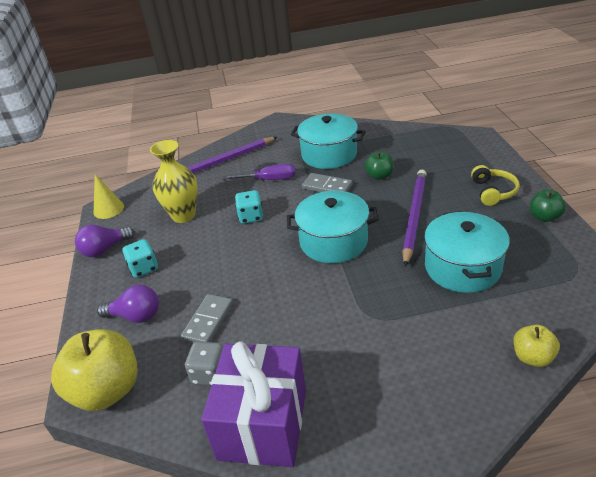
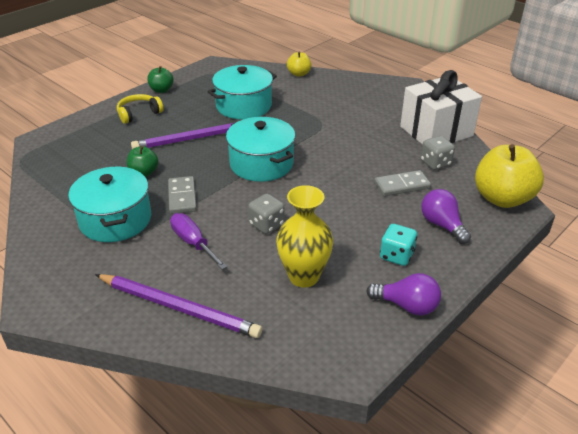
camera: 130 degrees left, 0 degrees up
(108, 209) = (350, 359): yellow cone -> none
(251, 217) = (266, 224): turquoise dice -> grey dice
(263, 423) = (436, 131): purple gift -> white gift

